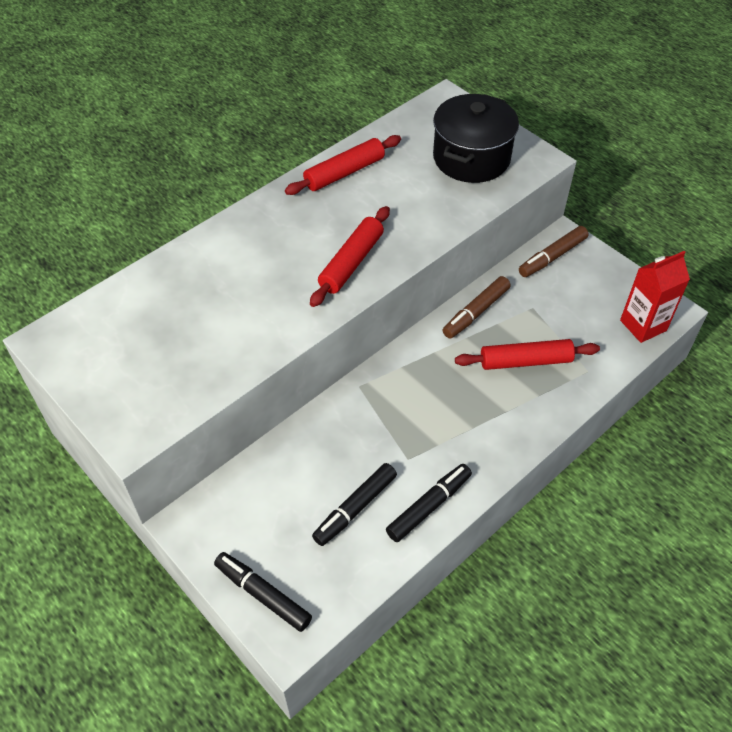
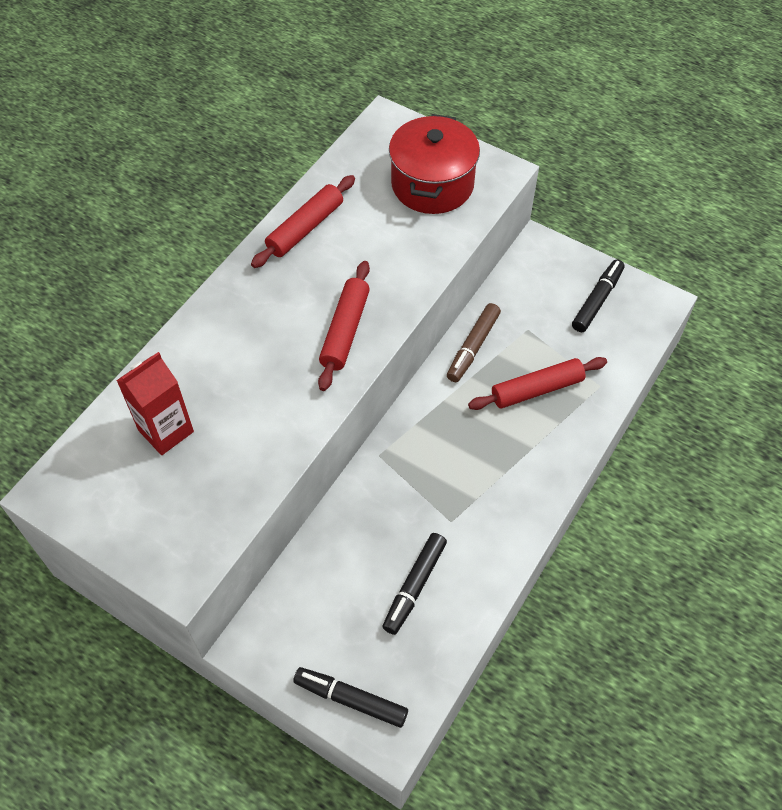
camera: 15 degrees left, 5 degrees up
(429, 506) = (486, 566): black marker -> black marker (597, 300)
(471, 158) = (432, 184): black pot -> red pot
(552, 257) = (532, 269): brown marker -> none
(643, 325) = (640, 325): red carton -> red carton (166, 431)

